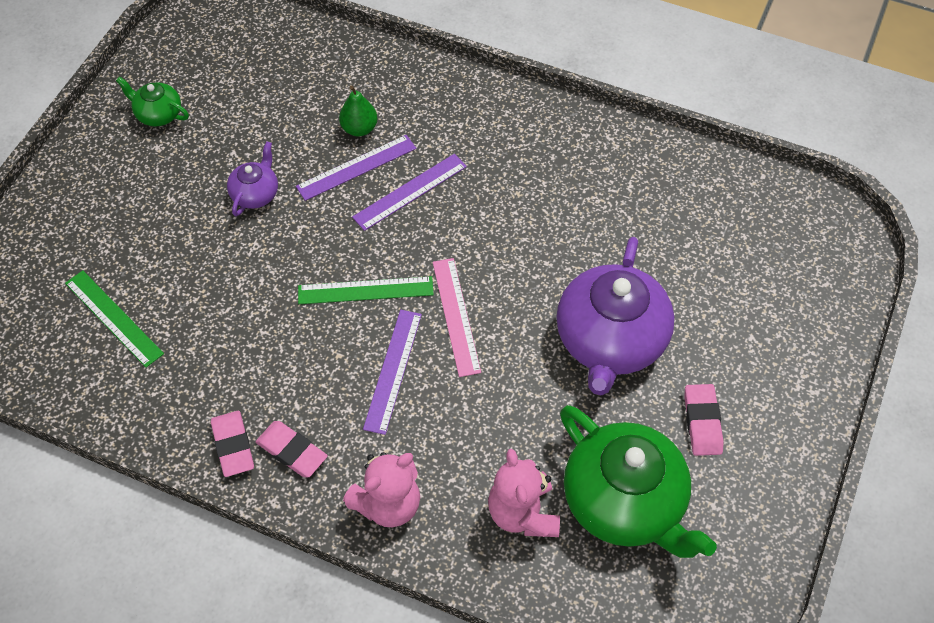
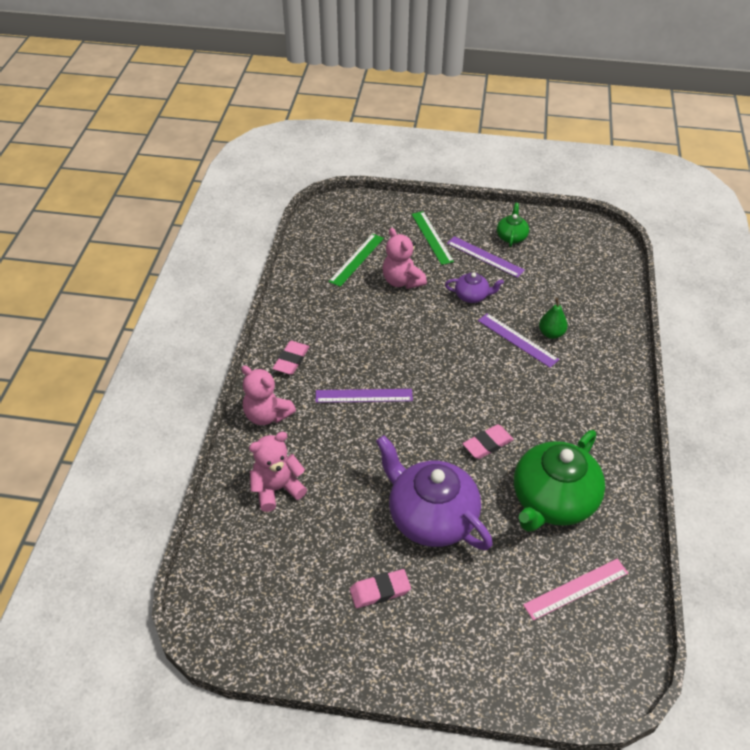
camera: 75 degrees right, 10 degrees down
(188, 270) = (402, 281): none -> pink teddy bear
(233, 446) = (288, 332): pink eraser -> pink eraser (487, 444)
(365, 290) = (420, 367): green ruler -> green ruler (432, 237)
(410, 192) = (510, 373): purple ruler -> purple ruler (485, 257)
(456, 316) = (418, 420): pink ruler -> pink ruler (576, 589)
(610, 341) = (431, 517): purple teapot -> purple teapot turned 45 degrees clockwise
(625, 502) = (299, 549): green teapot -> green teapot (552, 501)

